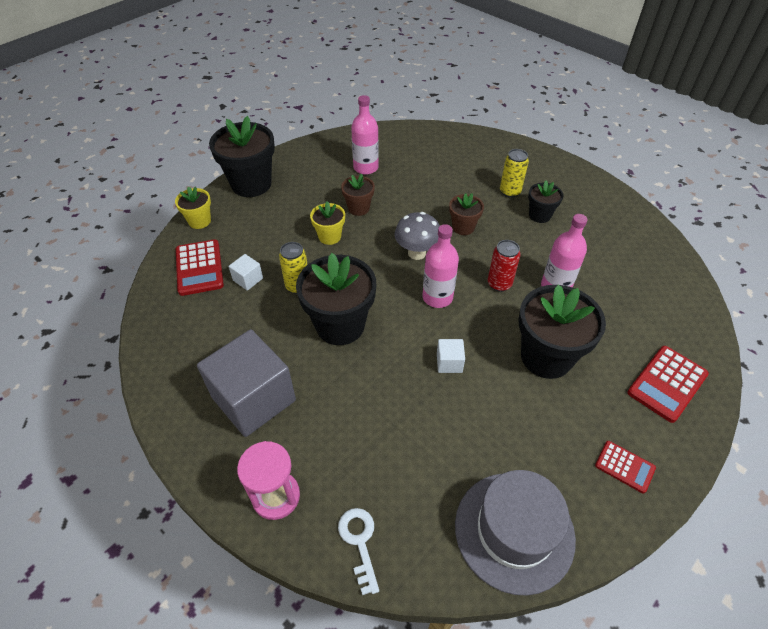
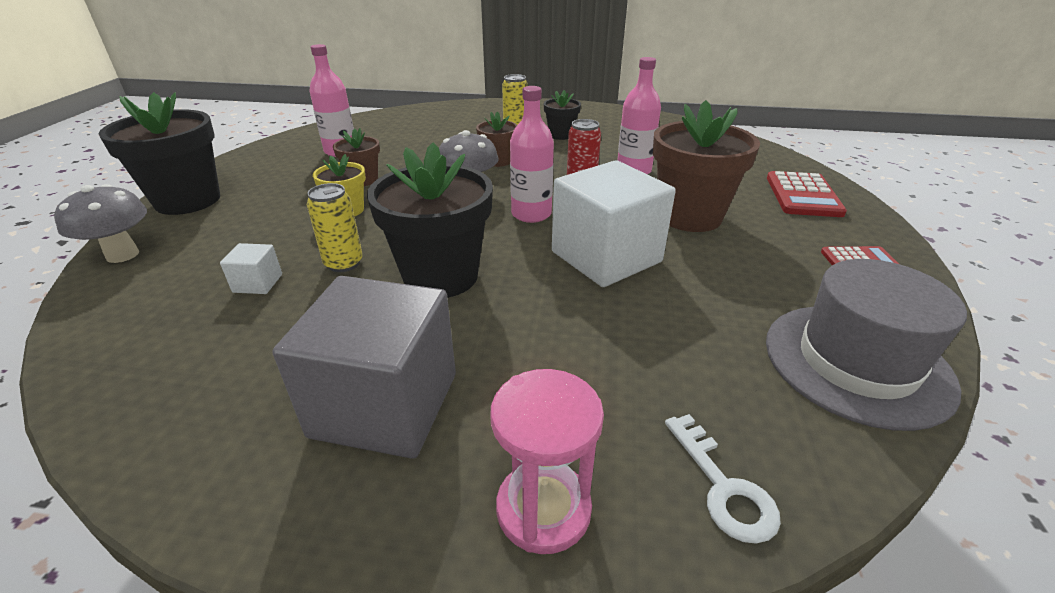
camera: 35 degrees left, 15 degrees down
(199, 221) = (122, 255): yellow flower pot -> grey mushroom
(199, 268) = (158, 300): red calculator -> none
(359, 542) = (724, 488): white key -> white key turned 150 degrees counterclockwise
(449, 363) = (606, 257): white cube -> white cube, size x2.40
(546, 357) = (689, 216): black flower pot -> brown flower pot

